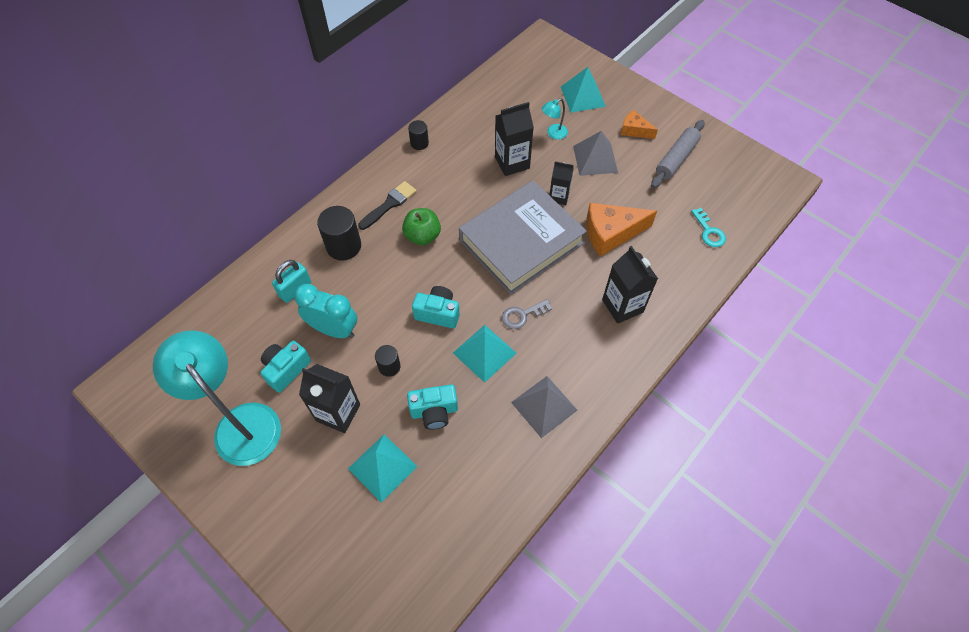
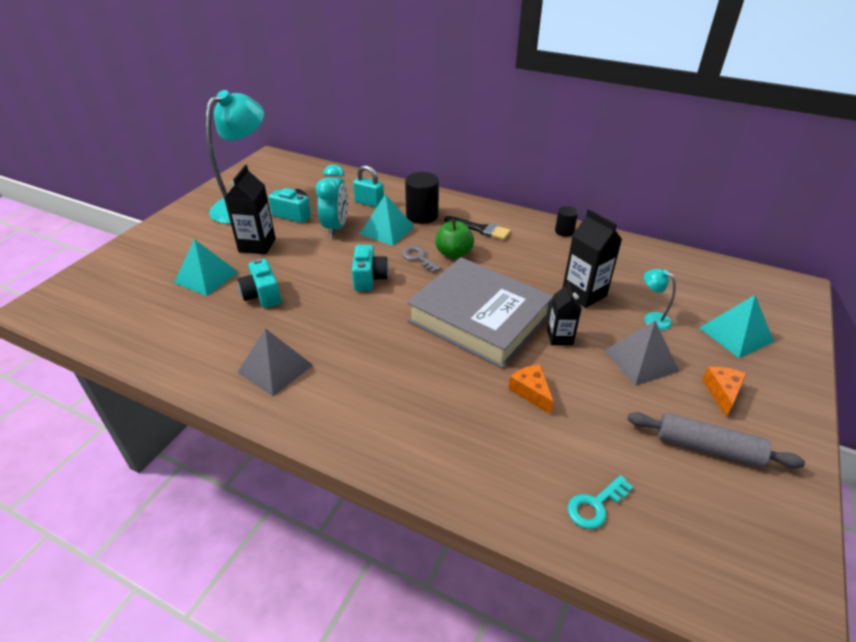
camera: 75 degrees right, 20 degrees down
(389, 366) = (305, 262): black cylinder -> none
(484, 353) = (331, 315): turquoise pyramid -> turquoise pyramid (387, 230)
(522, 315) = (384, 334): grey key -> grey key (419, 258)
(611, 233) = (531, 392): orange cheese -> orange cheese, size x0.57
(622, 306) = (424, 418): black carton -> none

